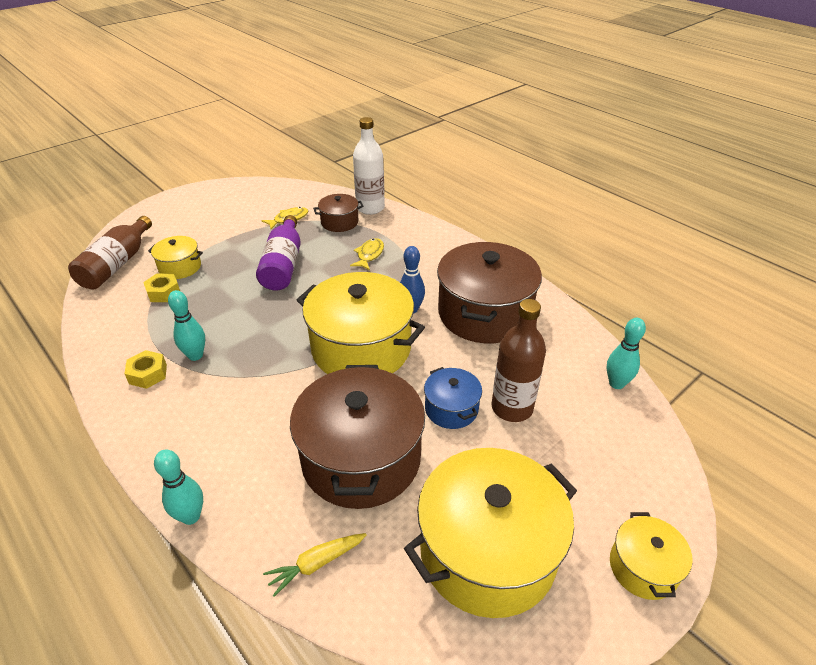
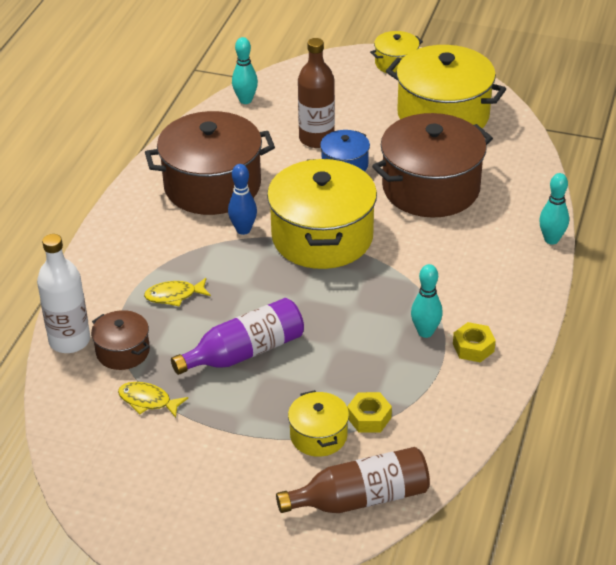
camera: 120 degrees left, 0 degrees up
(317, 564) = (520, 172): yellow carrot -> none

